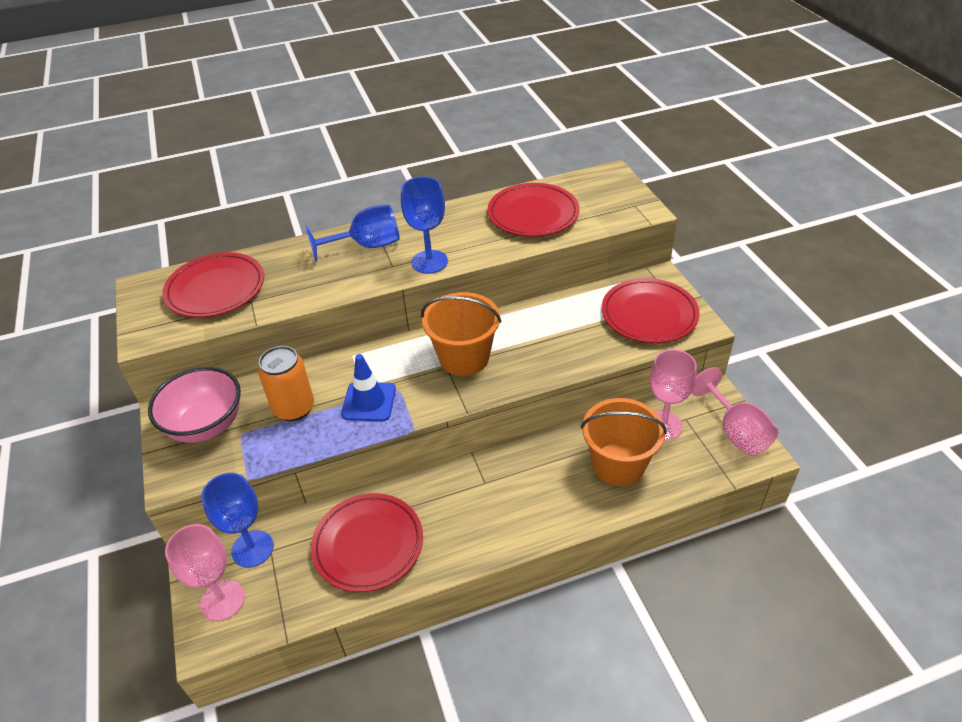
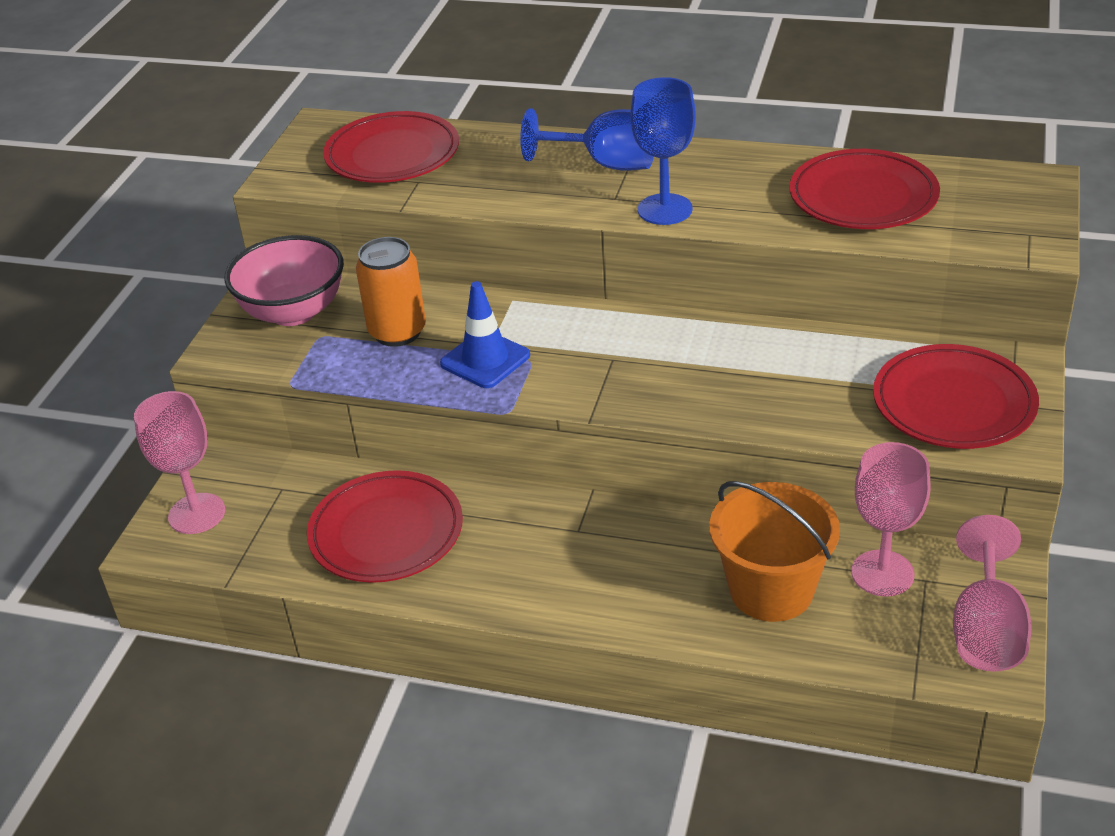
camera: 35 degrees right, 5 degrees down
(252, 549) = (265, 477): blue goblet -> none
(464, 357) = (644, 356): orange bucket -> none

